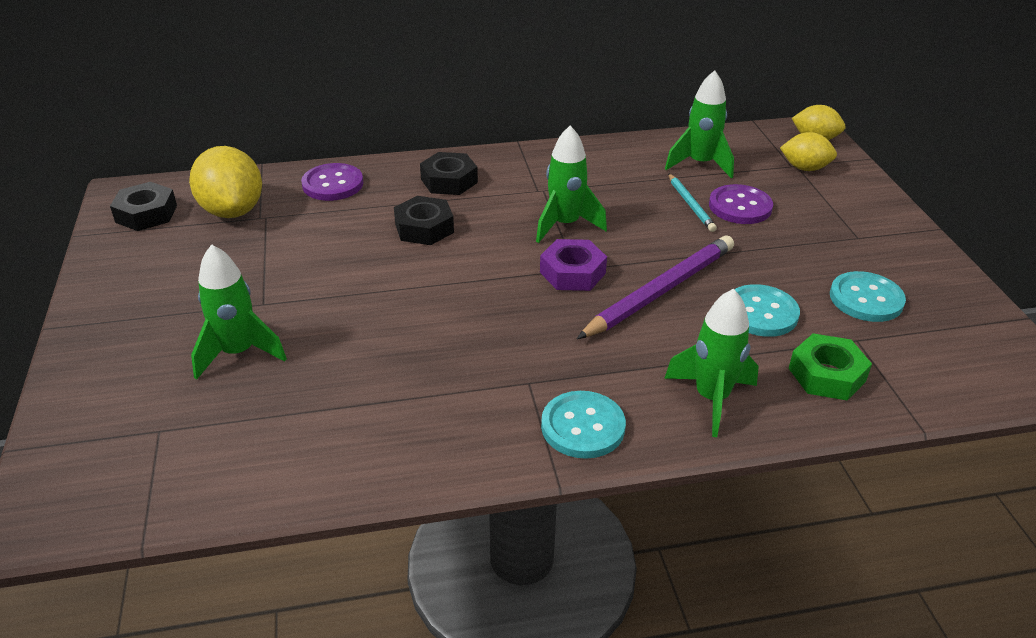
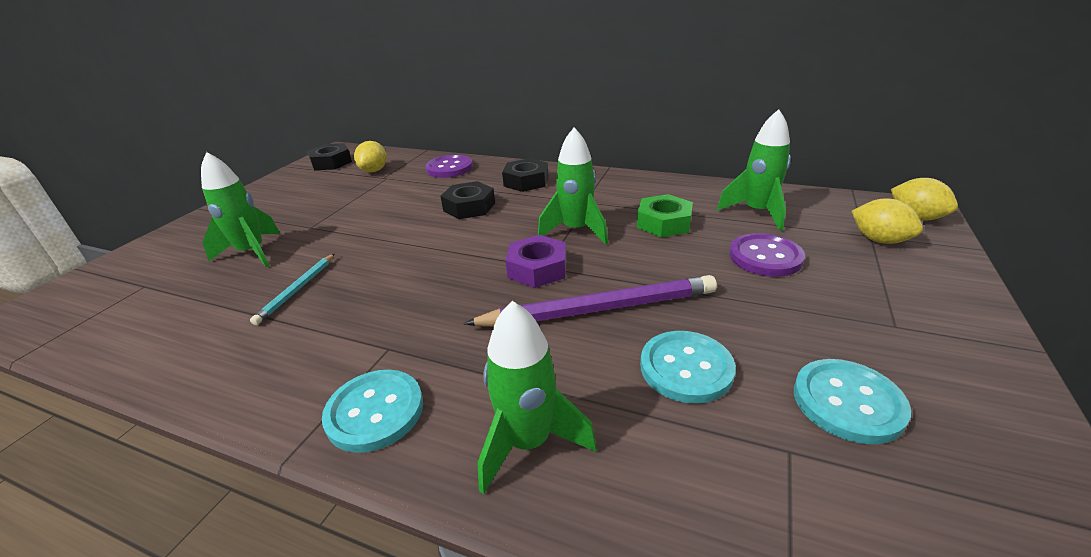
camera: 35 degrees right, 5 degrees down
(232, 211) = (374, 170): yellow lemon -> yellow lemon, size x0.61
(690, 204) = (712, 243): turquoise pencil -> turquoise pencil (297, 290)
(827, 375) = (702, 480): green nut -> green nut (664, 223)

